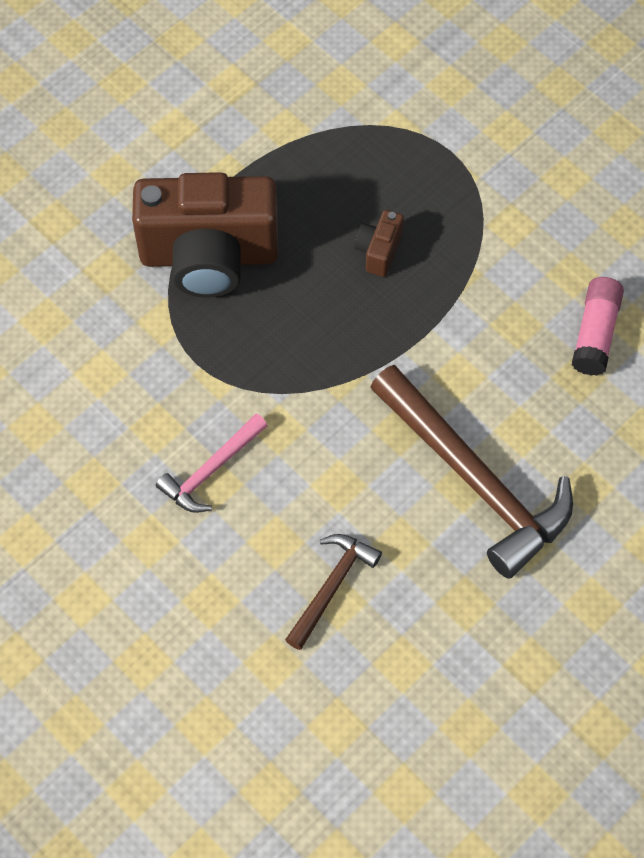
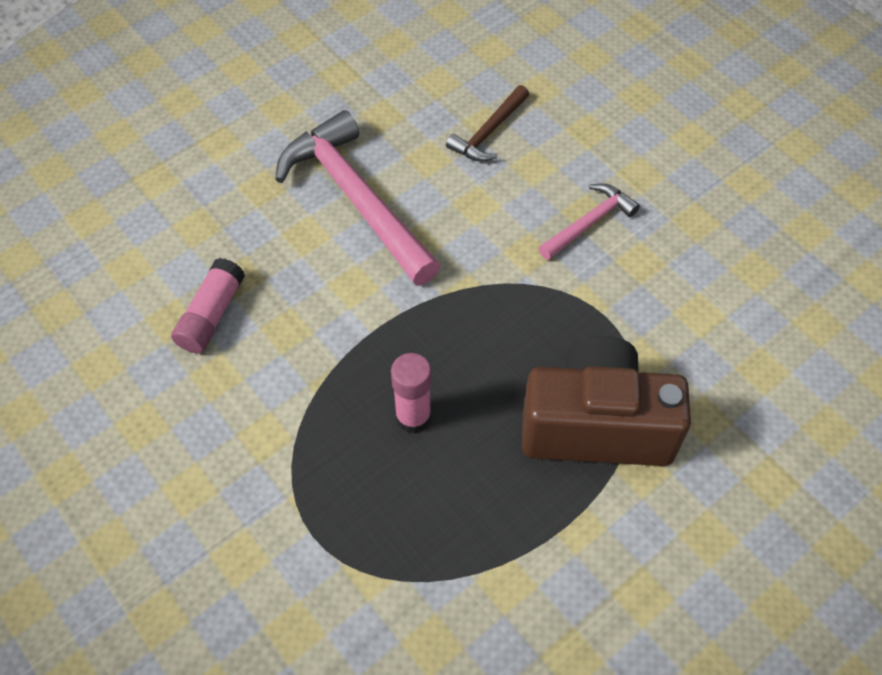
camera: 175 degrees left, 5 degrees down
(379, 251) = (413, 417): brown camera -> pink glue stick
(474, 480) = (357, 199): brown hammer -> pink hammer

